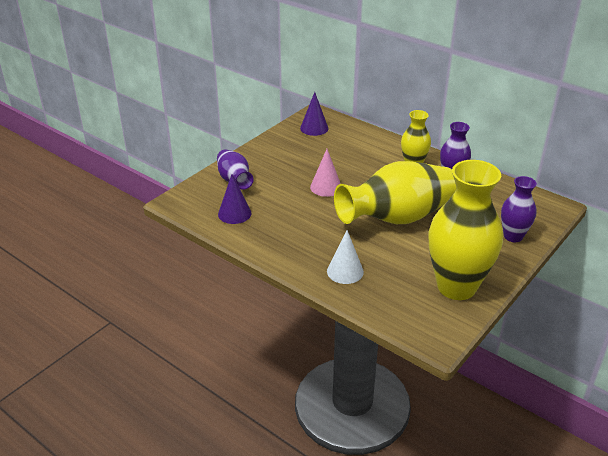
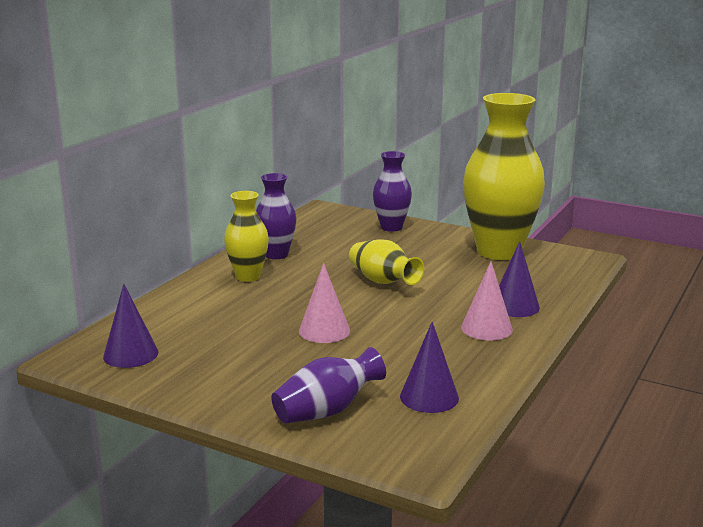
camera: 100 degrees left, 15 degrees down
(312, 251) = (486, 328): none -> pink cone
(345, 271) = (514, 306): white cone -> purple cone
(398, 218) = (383, 282): yellow vase -> yellow vase, size x0.52

